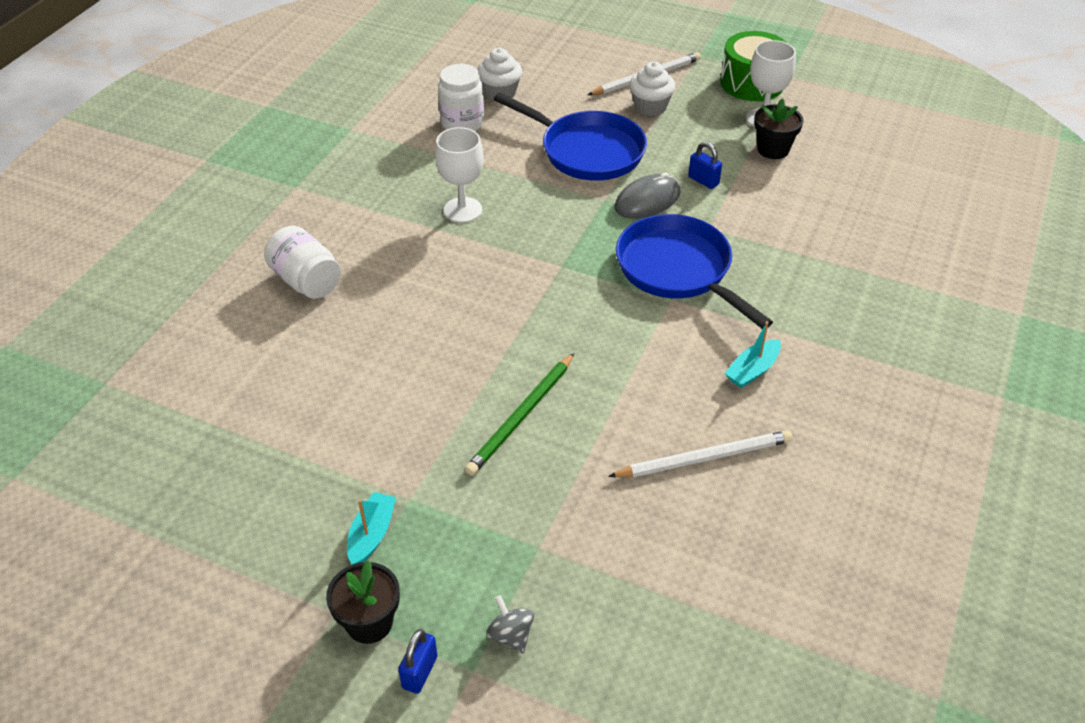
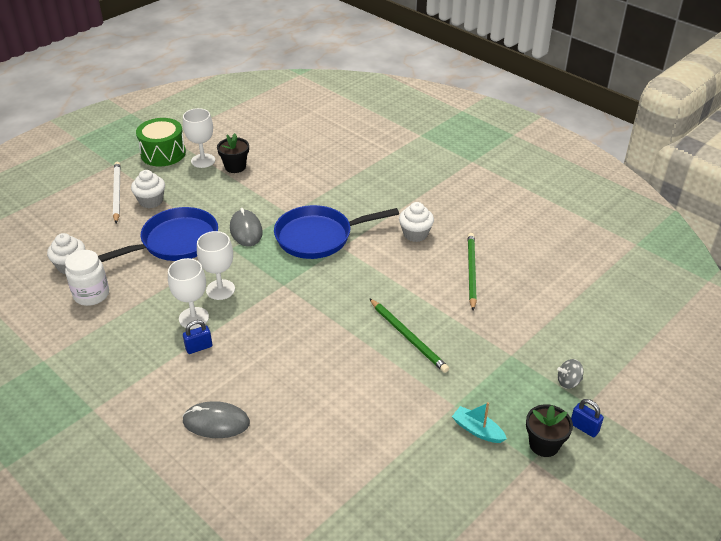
camera: 70 degrees left, 5 degrees down
(306, 281) = (216, 422): white jar -> grey mouse
(522, 215) = (220, 289): none -> white goblet
(703, 181) = (244, 202): blue padlock -> blue padlock (199, 347)
(704, 458) = (471, 271): white pencil -> green pencil
(752, 370) = (415, 234): turquoise boat -> white cupcake

